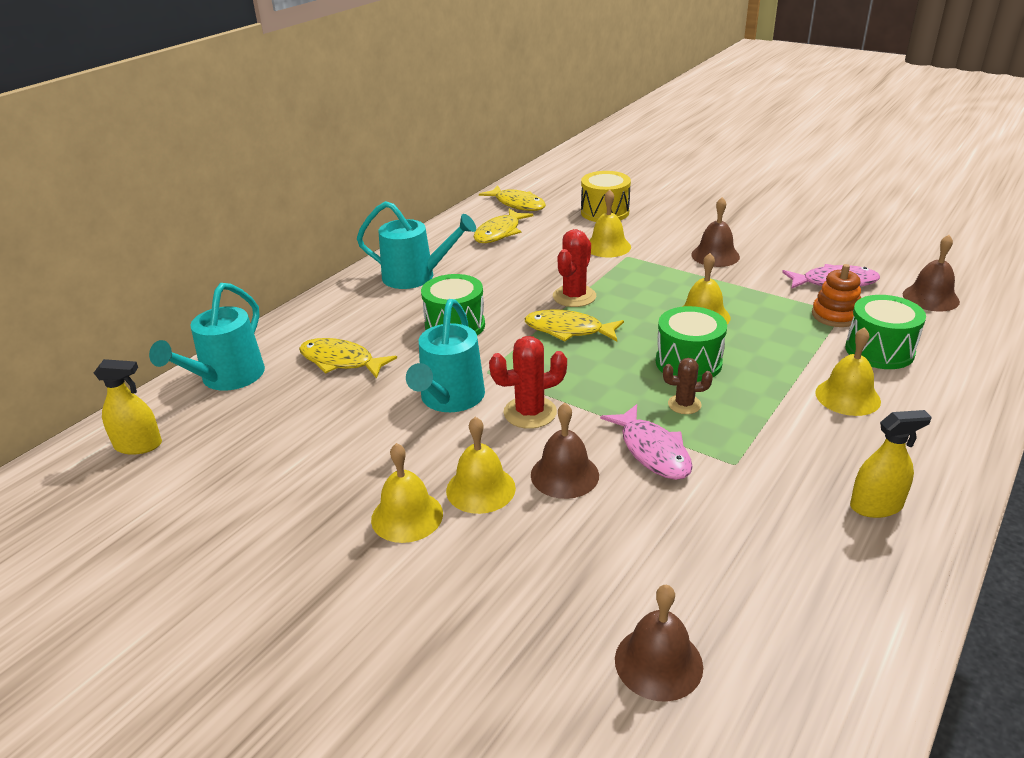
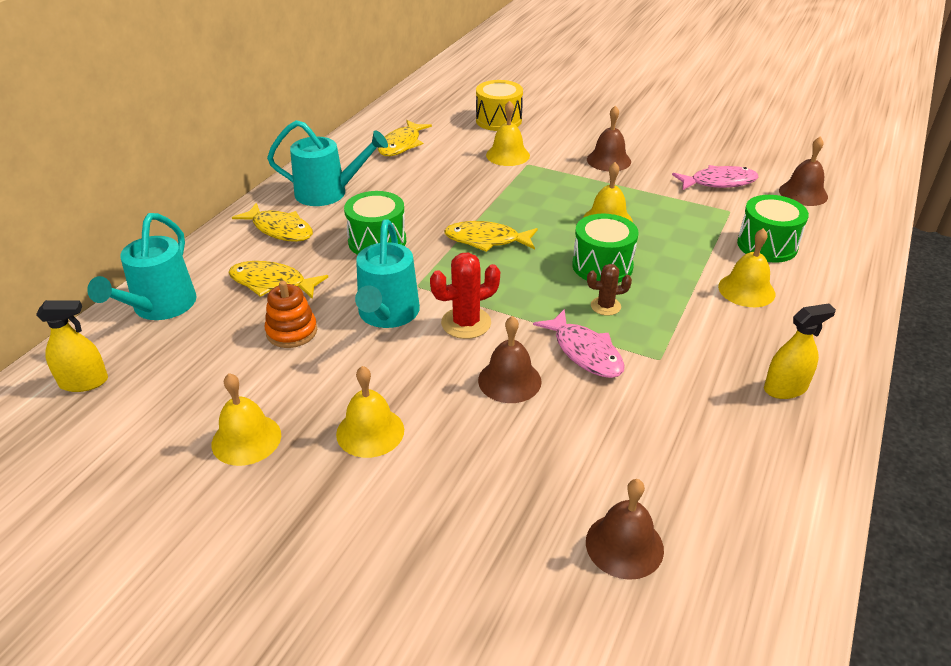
camera: 10 degrees left, 5 degrees up
(480, 489) = (434, 400): yellow bell -> yellow bell (246, 439)
(517, 204) = (413, 114): yellow fish -> yellow fish (280, 230)
(574, 296) = (485, 206): red cactus -> none
(835, 315) = (724, 214): orange stacking toy -> orange stacking toy (292, 332)

